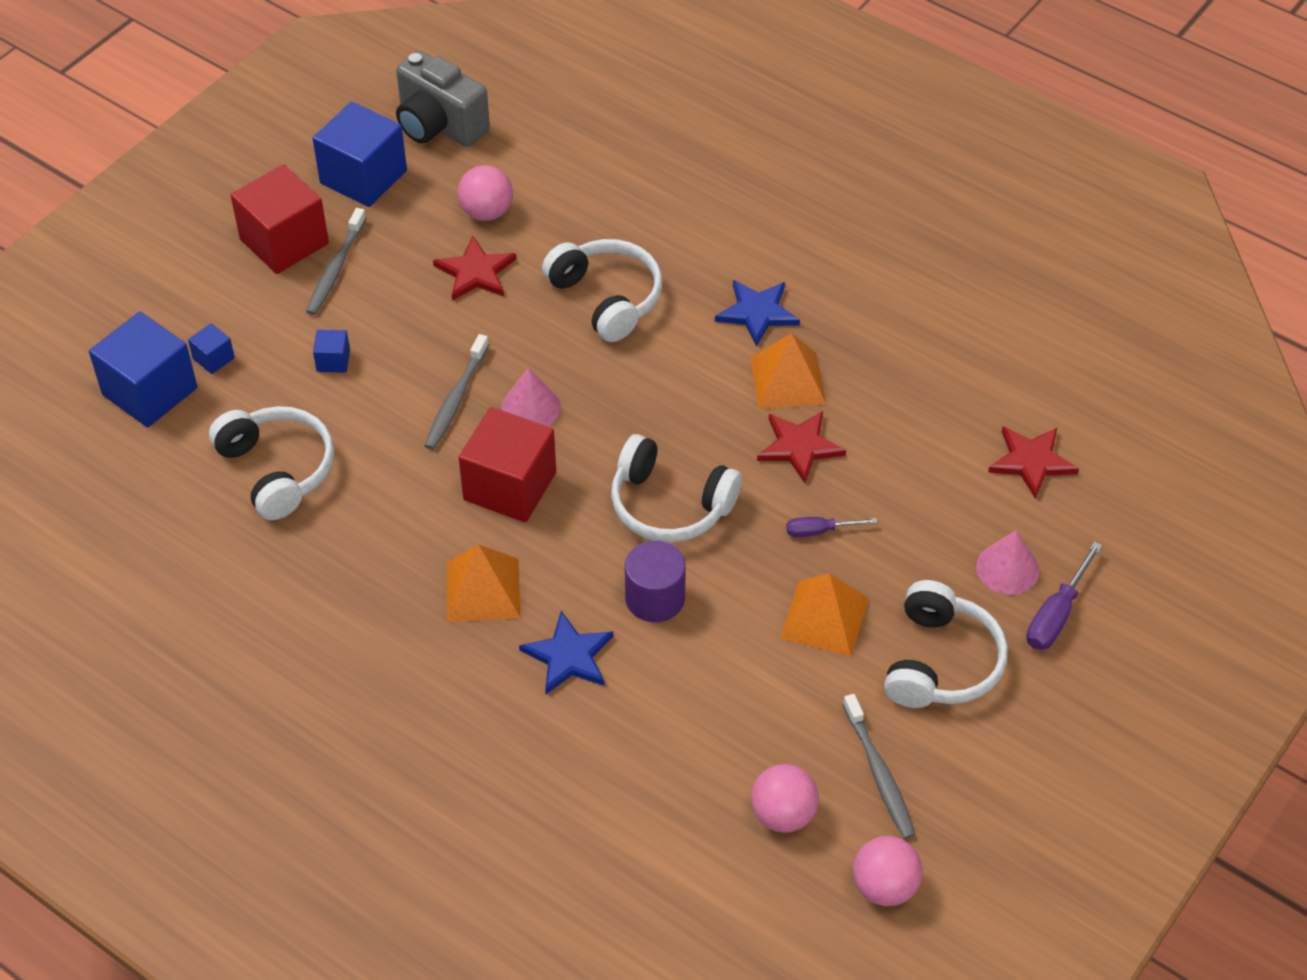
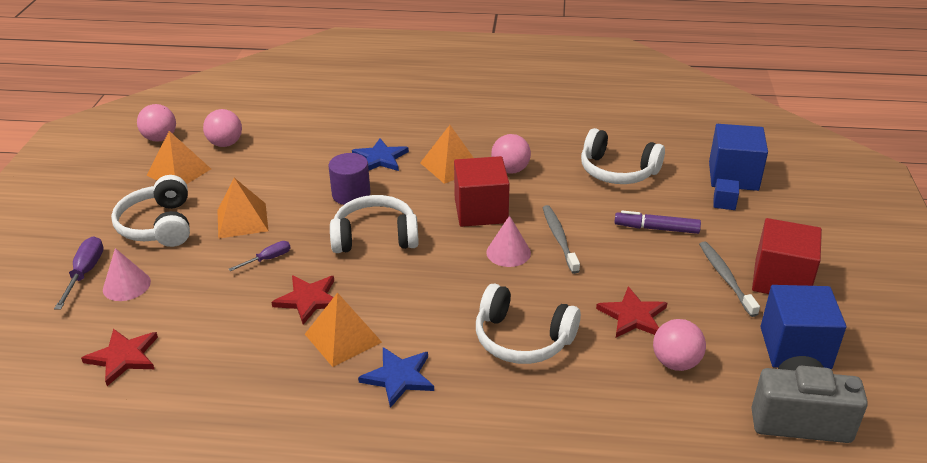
camera: 150 degrees right, 15 degrees down
(333, 361) = (656, 228): blue cube -> purple marker
(411, 541) = (510, 170): none -> pink ball
(879, 774) = (179, 172): grey toothbrush -> orange pyramid

